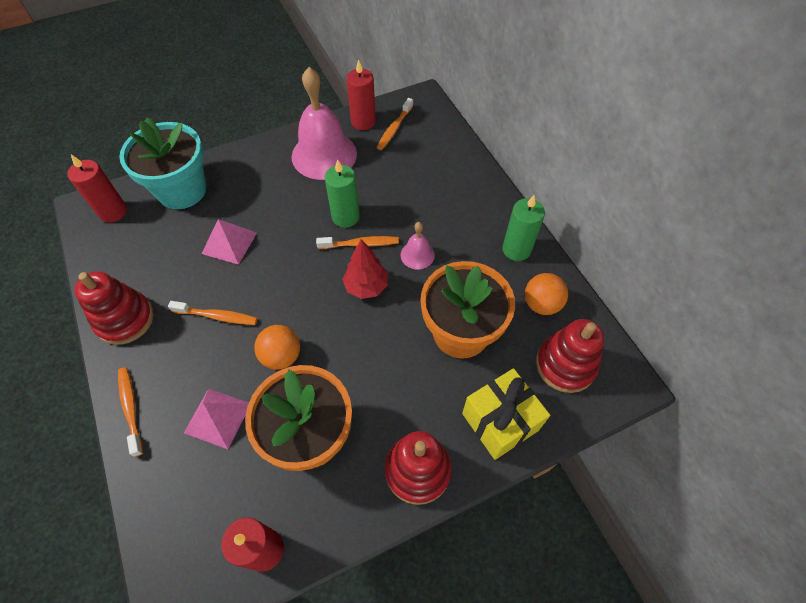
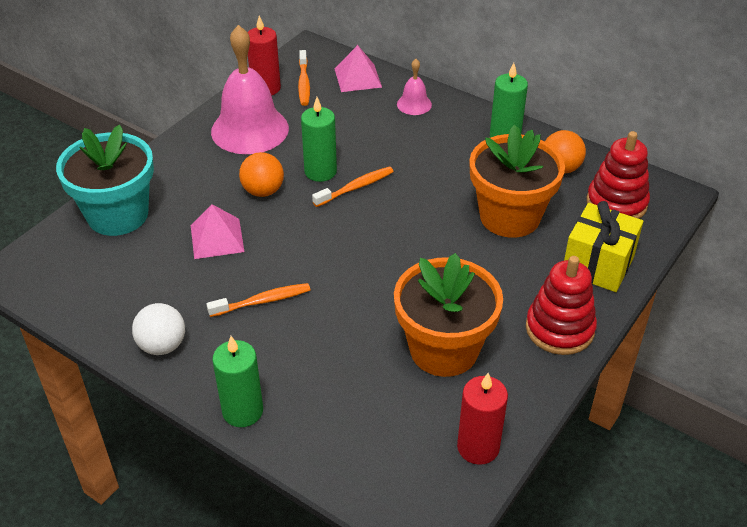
camera: 30 degrees left, 15 degrees down
(113, 212) = (53, 263): red candle -> none
(125, 319) = (162, 345): red stacking toy -> white ball
(131, 408) = (242, 411): orange toothbrush -> green candle
(218, 418) = (341, 377): pink pyramid -> pink pyramid (358, 78)
(281, 356) = (359, 303): orange ball -> orange ball (263, 191)
(366, 286) = (392, 218): red tree -> none
(417, 255) = (418, 175): pink bell -> pink bell (414, 104)

